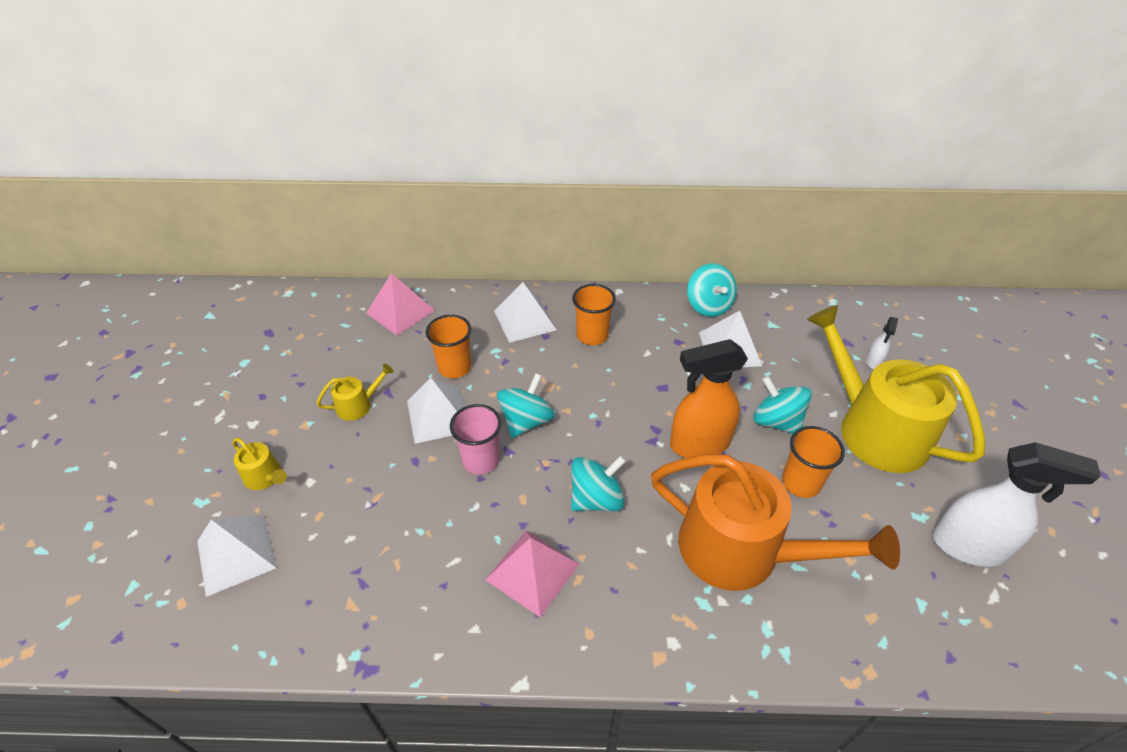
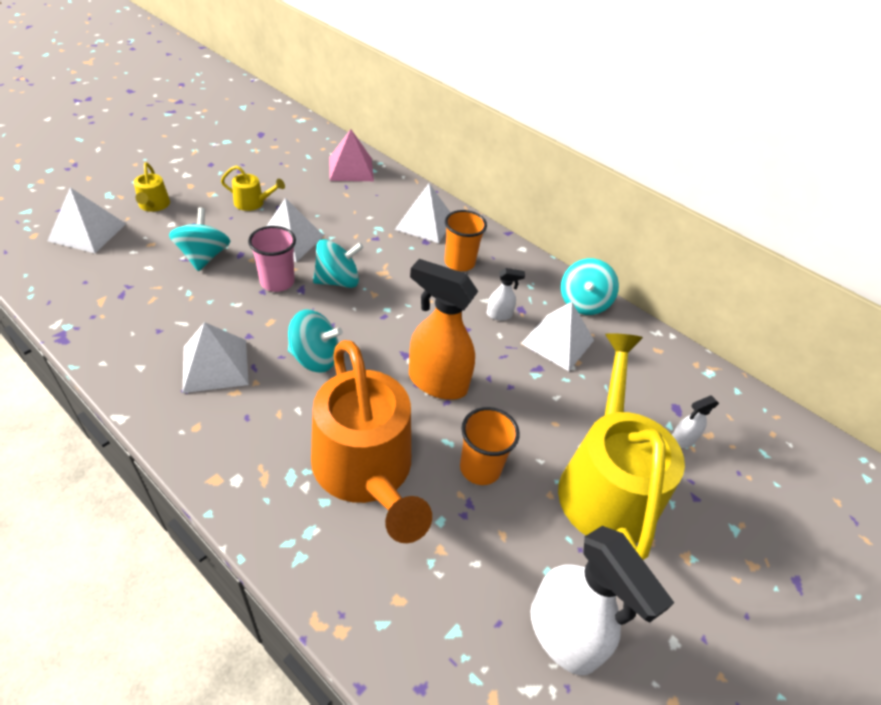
camera: 35 degrees right, 0 degrees up
(454, 367) = (338, 220): orange cup -> none
(532, 571) = (215, 365): pink pyramid -> white pyramid
(671, 357) = (499, 315): none -> white spray bottle
(776, 421) = (523, 414): turquoise spinning top -> turquoise spinning top (204, 257)

